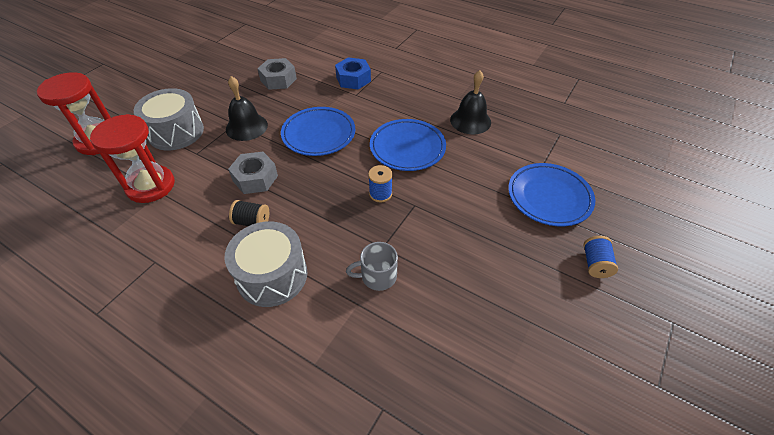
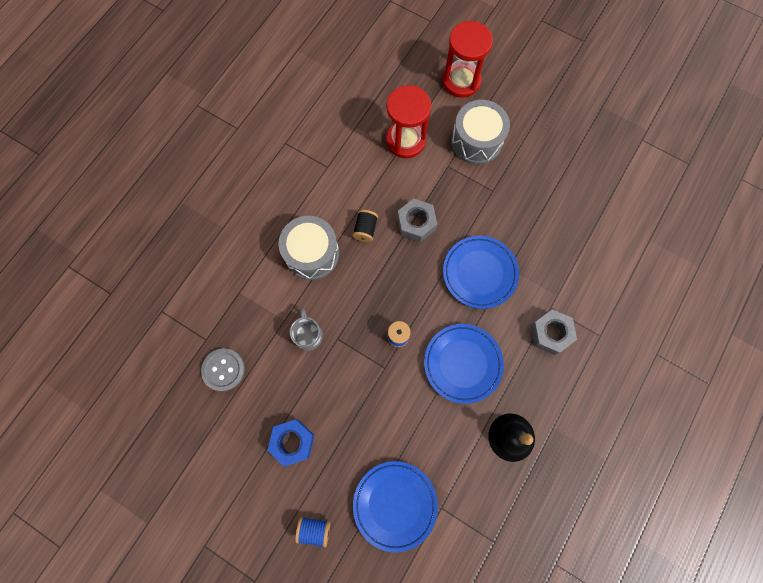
camera: 90 degrees right, 25 degrees up
(246, 127) = (488, 202): black bell -> none
(278, 79) = (571, 220): grey nut -> grey nut (550, 333)
(353, 79) = (580, 303): blue nut -> blue nut (292, 442)
(426, 378) = (223, 369): none -> grey button

